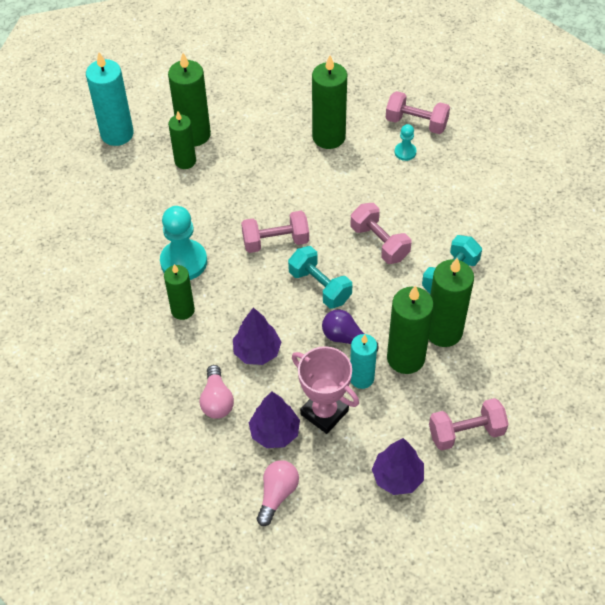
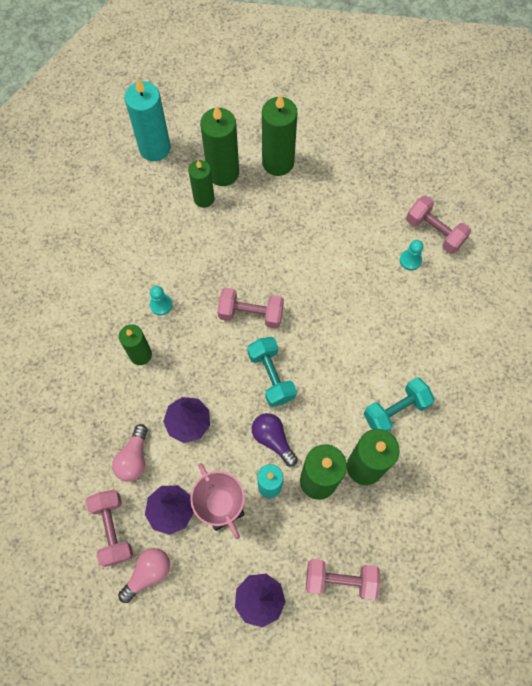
camera: 20 degrees right, 15 degrees up
(184, 262) = (161, 305): turquoise pawn -> turquoise pawn, size x0.50
(328, 137) = (345, 218): green candle -> green candle (278, 162)
(379, 243) = (345, 350): pink dumbbell -> pink dumbbell (113, 529)

